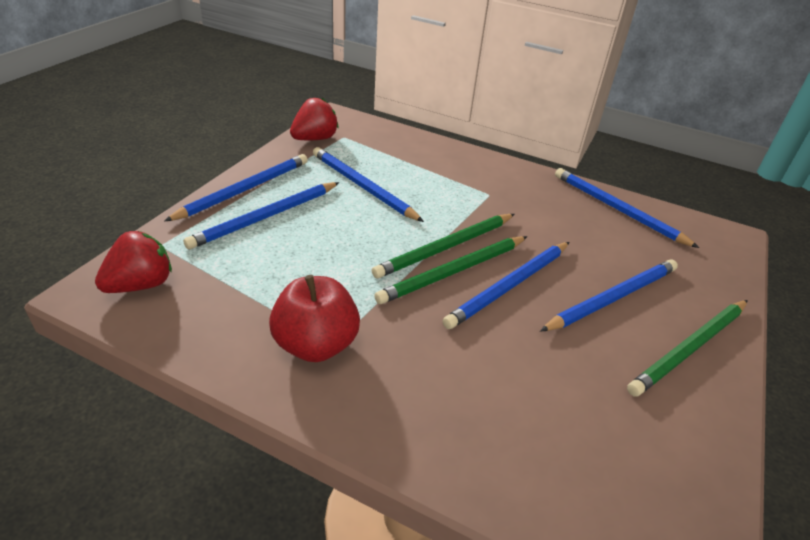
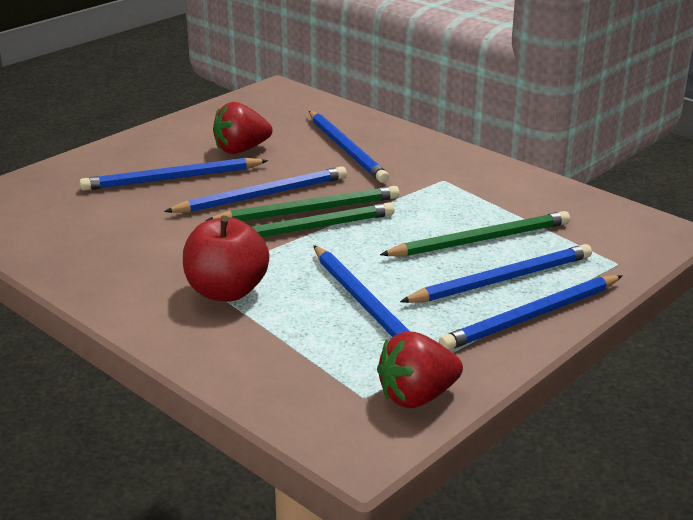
camera: 160 degrees left, 10 degrees down
(141, 285) = (622, 232): red strawberry -> red strawberry (241, 150)
(316, 344) = (458, 180): red apple -> red apple (226, 291)
(617, 209) = (51, 244): blue pencil -> blue pencil (346, 149)
(690, 348) = (149, 148): green pencil -> green pencil (479, 240)

